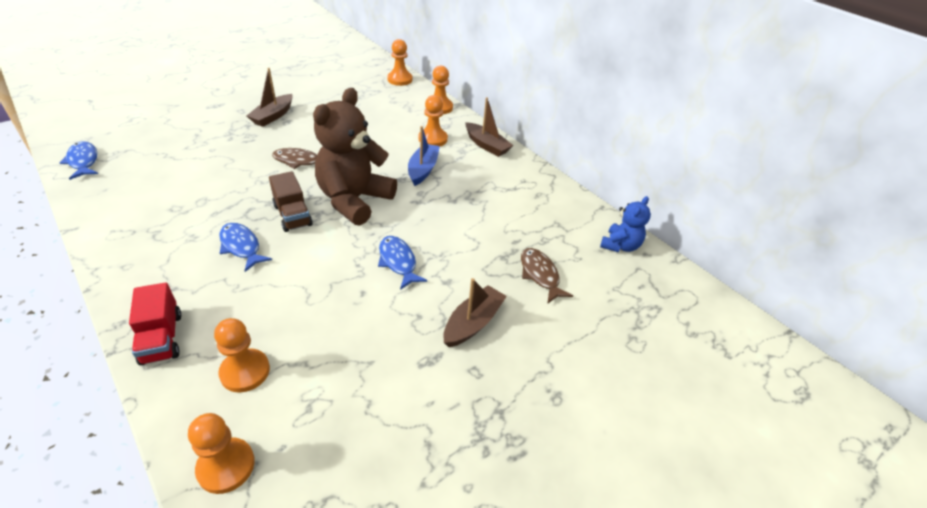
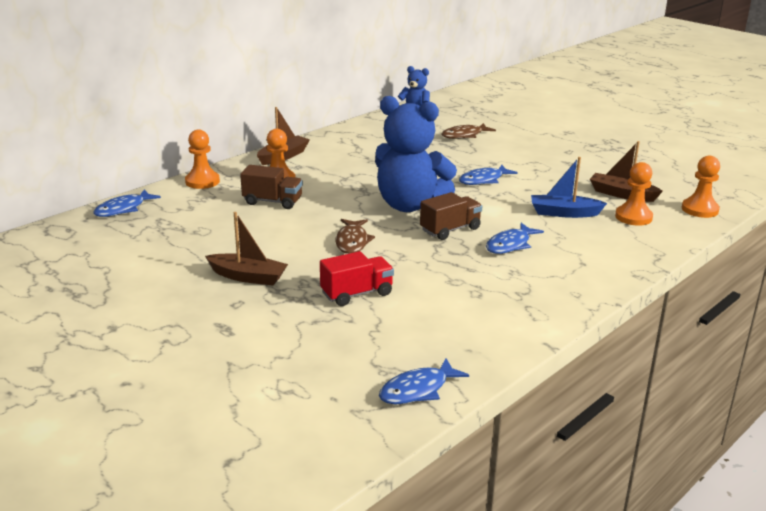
camera: 95 degrees left, 15 degrees down
(162, 338) = (635, 254): red truck -> red truck (357, 294)
(354, 200) = (410, 205): brown teddy bear -> blue teddy bear
(390, 133) = (272, 202): none -> brown truck
(400, 79) = (123, 209): orange pawn -> blue fish
(423, 169) = (341, 181): blue boat -> blue boat (564, 213)
(473, 323) = (528, 153): brown boat -> brown boat (621, 194)

